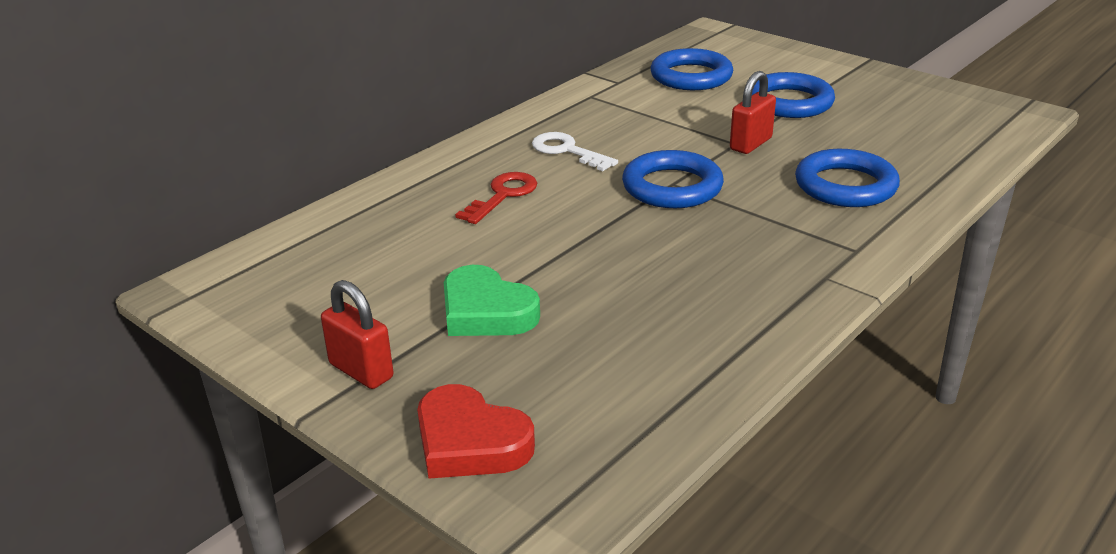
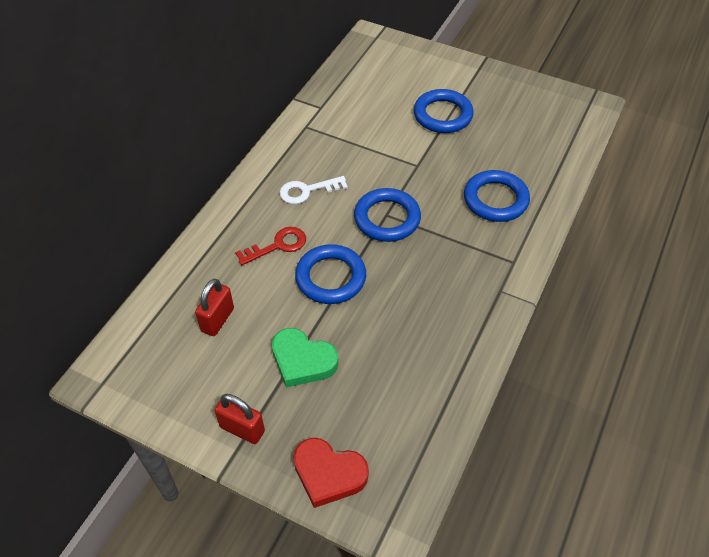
camera: 15 degrees left, 20 degrees up
(503, 195) = (278, 245): red key -> red key turned 45 degrees clockwise
(567, 151) = (307, 191): white key -> white key turned 45 degrees counterclockwise
(691, 76) = (370, 94): blue ring -> blue ring (330, 277)
(750, 144) = (427, 165): red padlock -> red padlock (217, 320)

